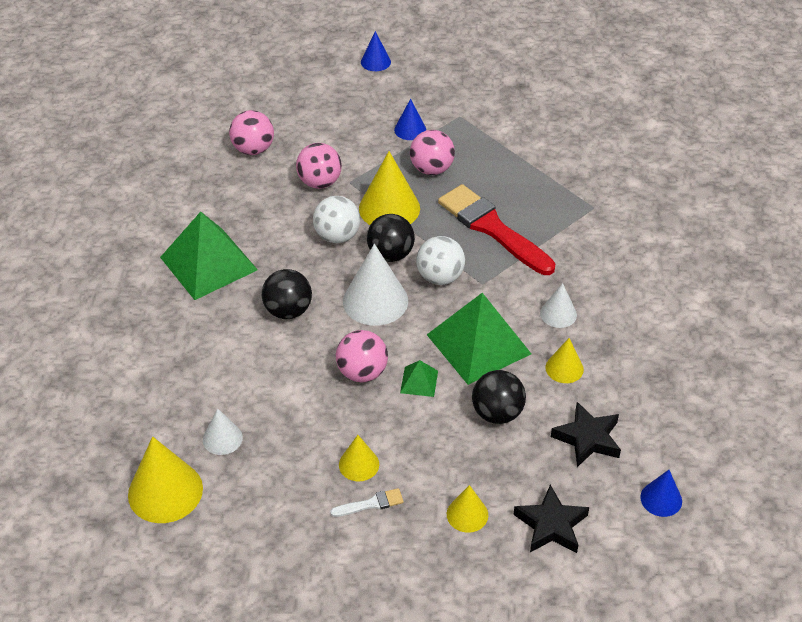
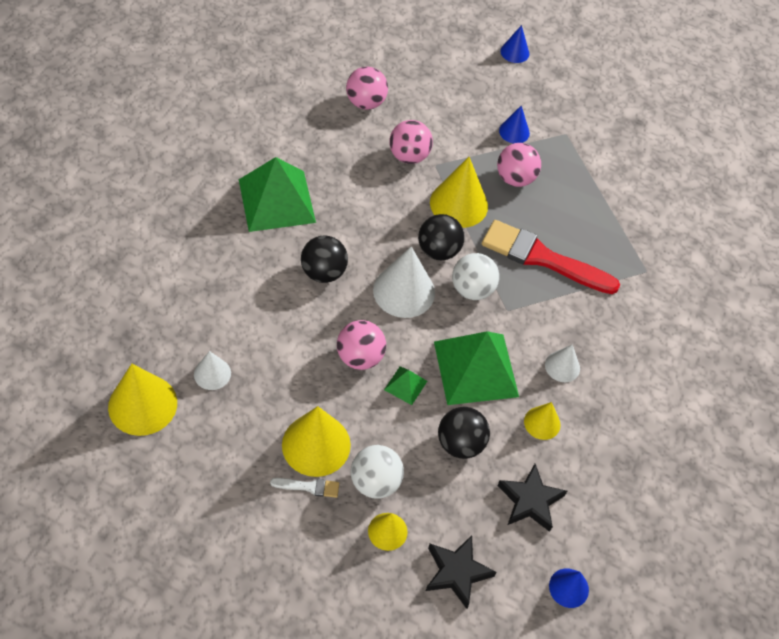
camera: 15 degrees right, 10 degrees up
(337, 236) = (400, 215): white ball -> white ball (375, 482)
(359, 464) = (316, 444): yellow cone -> yellow cone, size x1.80
(492, 228) = (542, 258): red brush -> red brush turned 45 degrees counterclockwise

